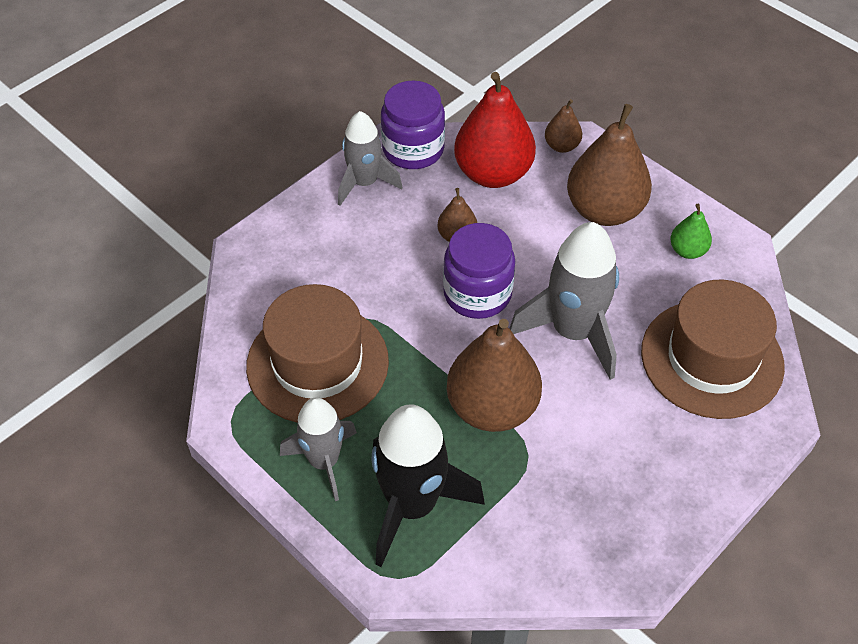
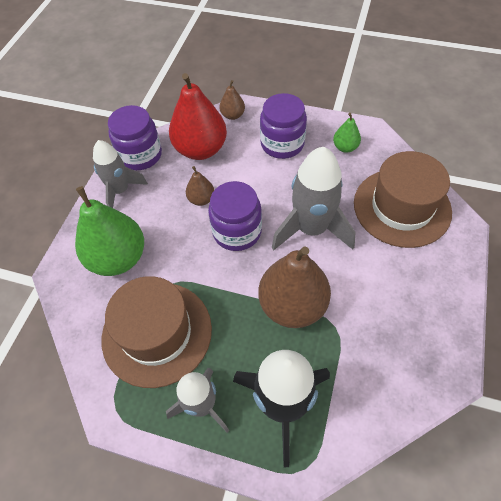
camera: 25 degrees left, 5 degrees up
(319, 262) = (118, 258): none -> green pear
(604, 210) = (282, 144): brown pear -> purple jar

